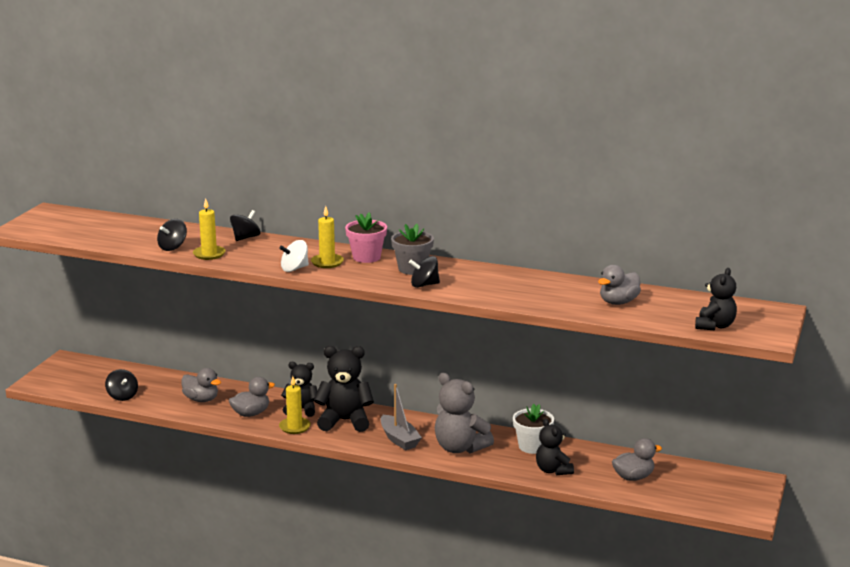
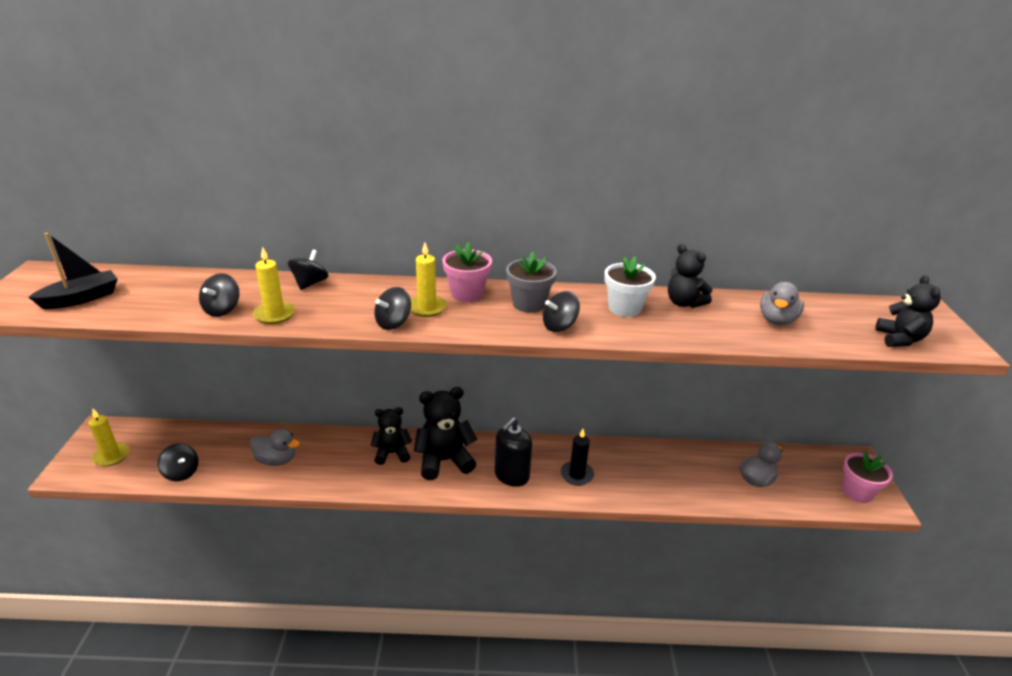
camera: 20 degrees left, 10 degrees up
(76, 230) = (81, 298): none -> black boat
(251, 413) = (339, 470): grey duck -> none
(294, 269) = (393, 323): white spinning top -> black spinning top
(294, 427) = (395, 481): yellow candle -> yellow candle (111, 456)
(399, 439) = (511, 475): grey boat -> black soap dispenser
(460, 448) = (576, 475): grey teddy bear -> black candle
(532, 446) = (642, 458): white flower pot -> white flower pot (624, 308)
(553, 470) = (681, 487): black teddy bear -> black teddy bear (684, 303)
(729, 501) = (857, 492): none -> pink flower pot

